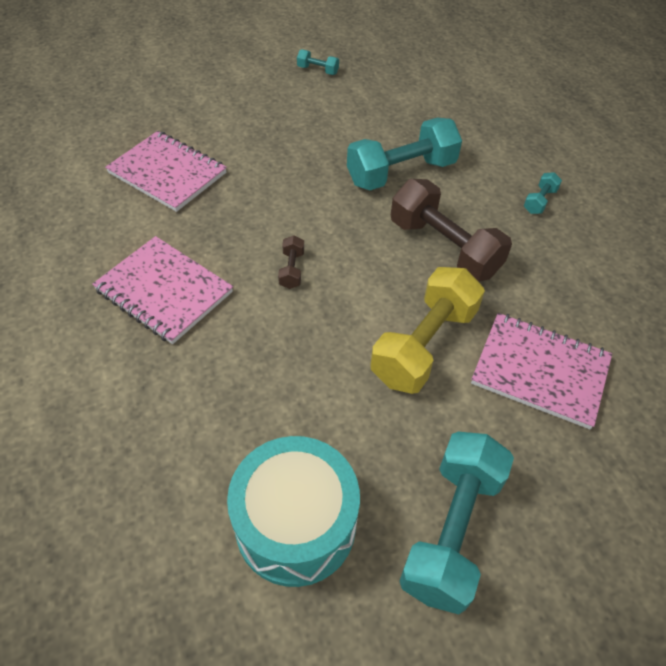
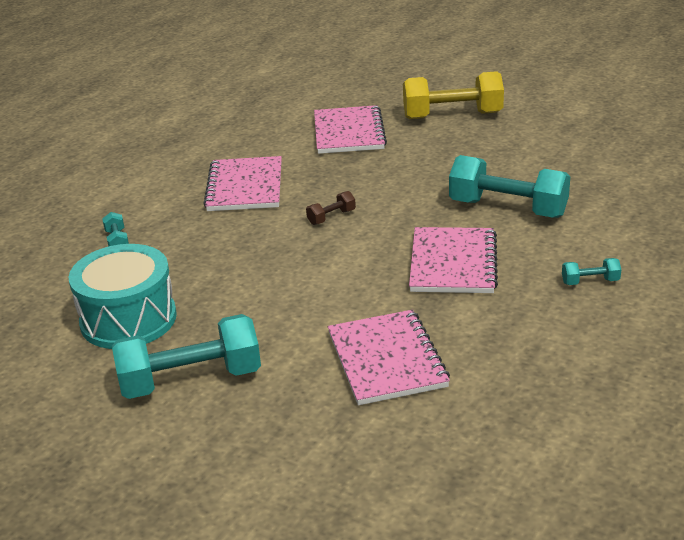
camera: 55 degrees right, 20 degrees down
(318, 70) = (564, 121): turquoise dumbbell -> turquoise dumbbell (117, 241)
(424, 345) = (338, 299): yellow dumbbell -> yellow dumbbell (452, 115)
(444, 248) = (453, 263): brown dumbbell -> pink notebook

